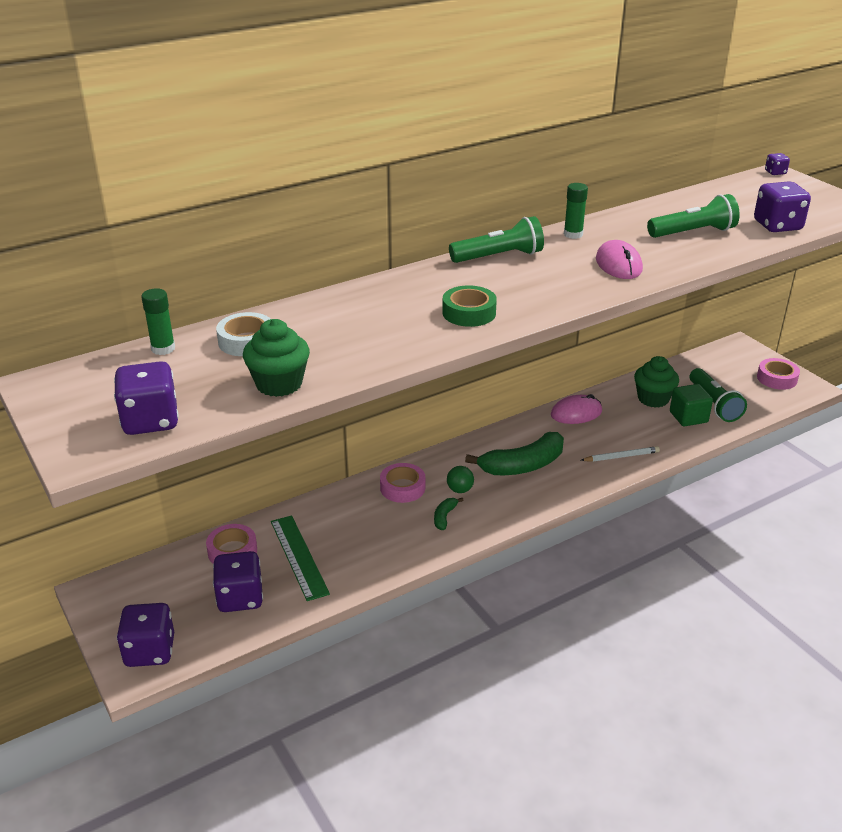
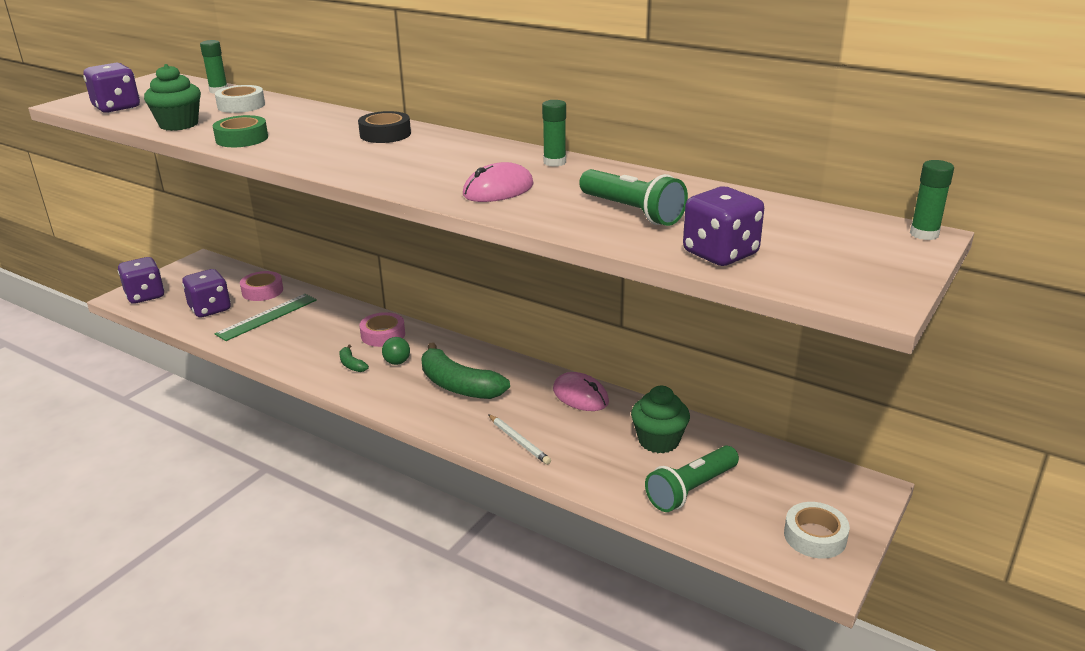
camera: 65 degrees right, 5 degrees down
(434, 283) = (385, 134): none -> black tape
(444, 517) = (351, 364): green banana -> green banana turned 120 degrees counterclockwise
(469, 313) = (335, 153): green tape -> green tape (242, 138)
(499, 257) = (465, 145): green flashlight -> none
(688, 417) = (641, 474): green cube -> none
(775, 172) = (924, 234): purple dice -> green glue stick
(777, 378) = (815, 536): pink tape -> white tape

